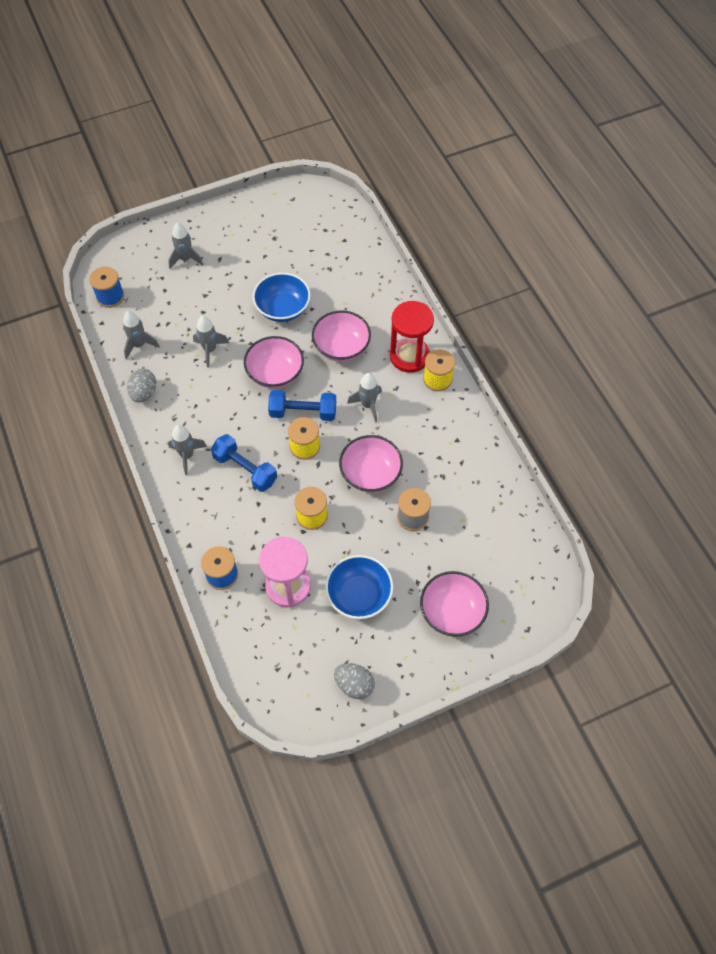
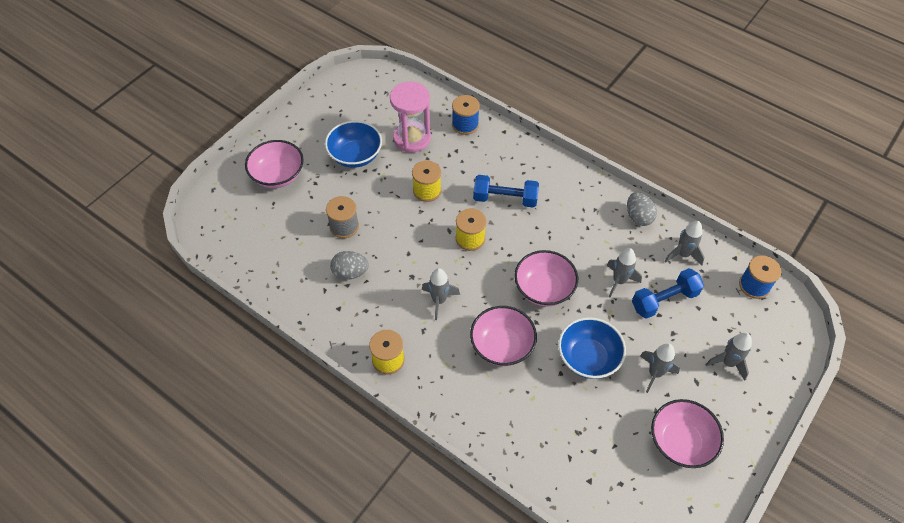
camera: 150 degrees right, 5 degrees down
(187, 455) = (559, 187): grey rocket -> grey rocket (655, 373)
(303, 412) = (492, 266): blue dumbbell -> blue dumbbell (664, 300)
(354, 685) = (327, 105): grey egg -> grey egg (350, 272)
(370, 473) = (399, 243): pink bowl -> pink bowl (680, 442)
(409, 356) = (429, 370): red hourglass -> none

